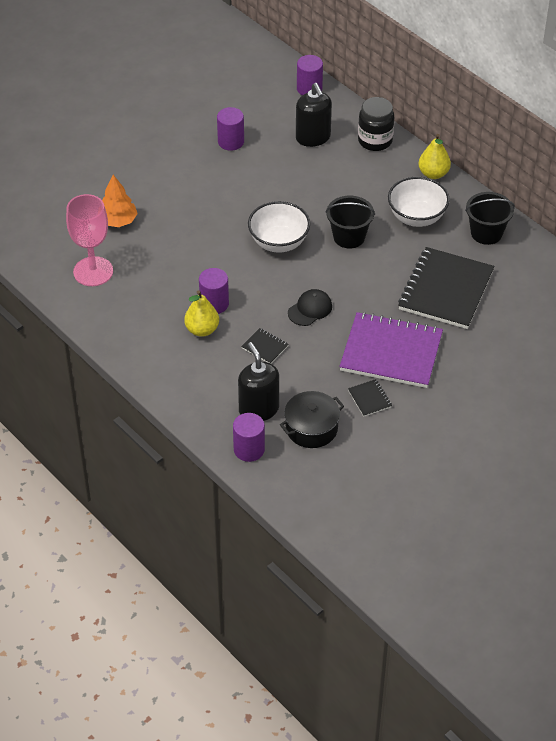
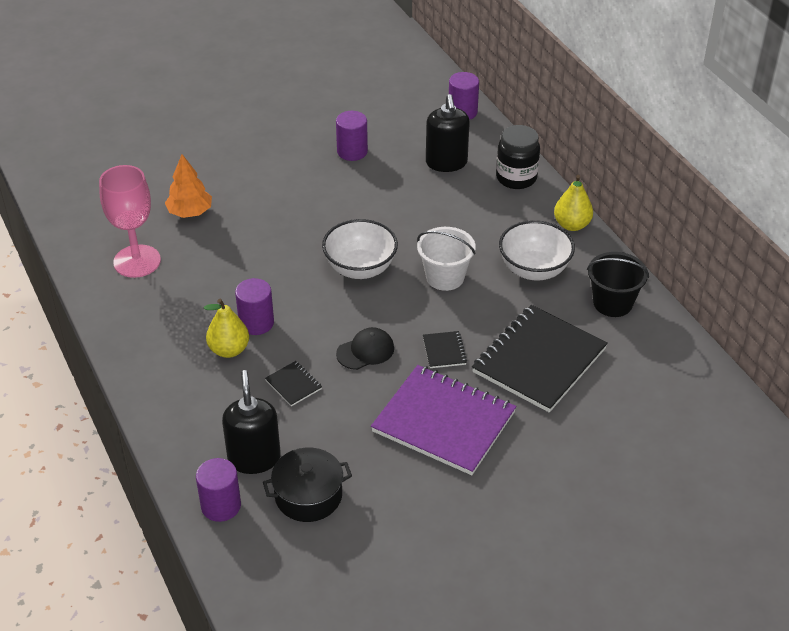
camera: 15 degrees right, 5 degrees down
(349, 237) = (445, 277): black bucket -> white bucket
(369, 399) = (395, 474): black notebook -> black notebook (444, 351)

